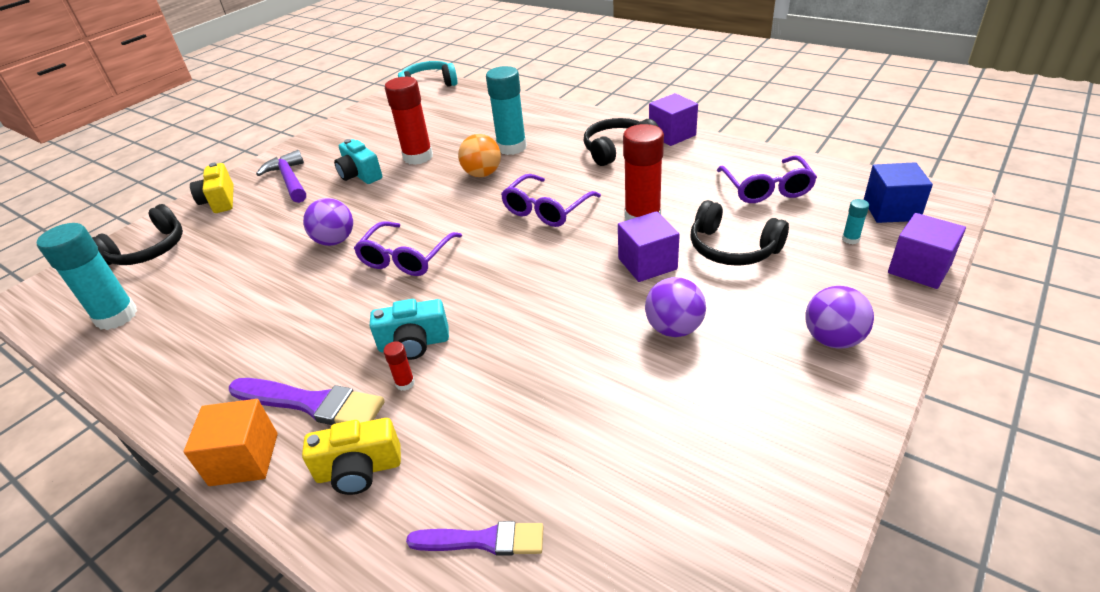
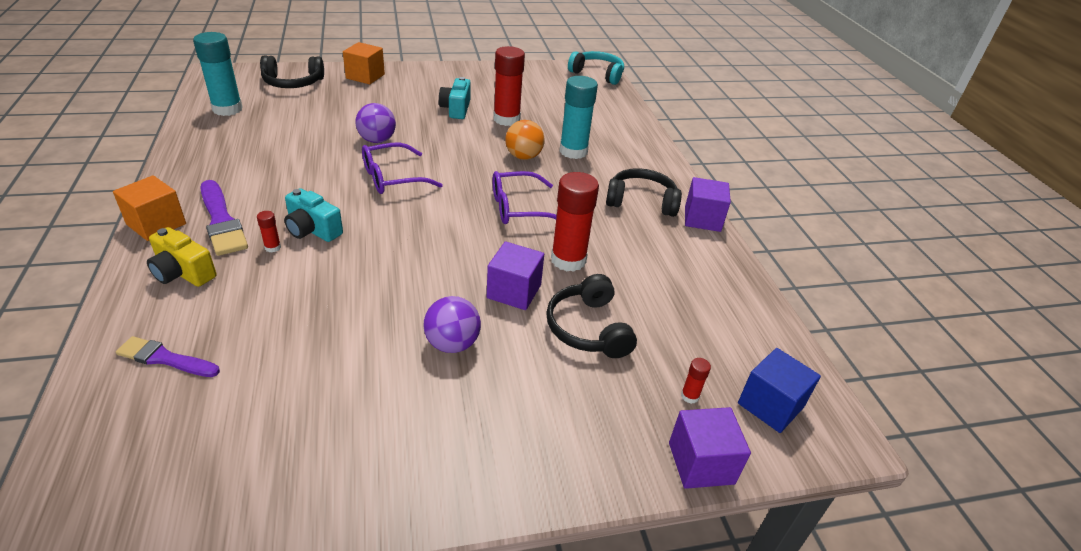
camera: 35 degrees right, 0 degrees up
(220, 201) = (365, 76): yellow camera -> orange cube
(289, 180) = (416, 87): purple hammer -> none
(483, 540) = (165, 358): purple brush -> purple brush turned 150 degrees clockwise
(766, 189) = (697, 309): purple glasses -> none
(832, 339) = (535, 444): purple ball -> none
(850, 239) = (690, 396): turquoise glue stick -> red glue stick

